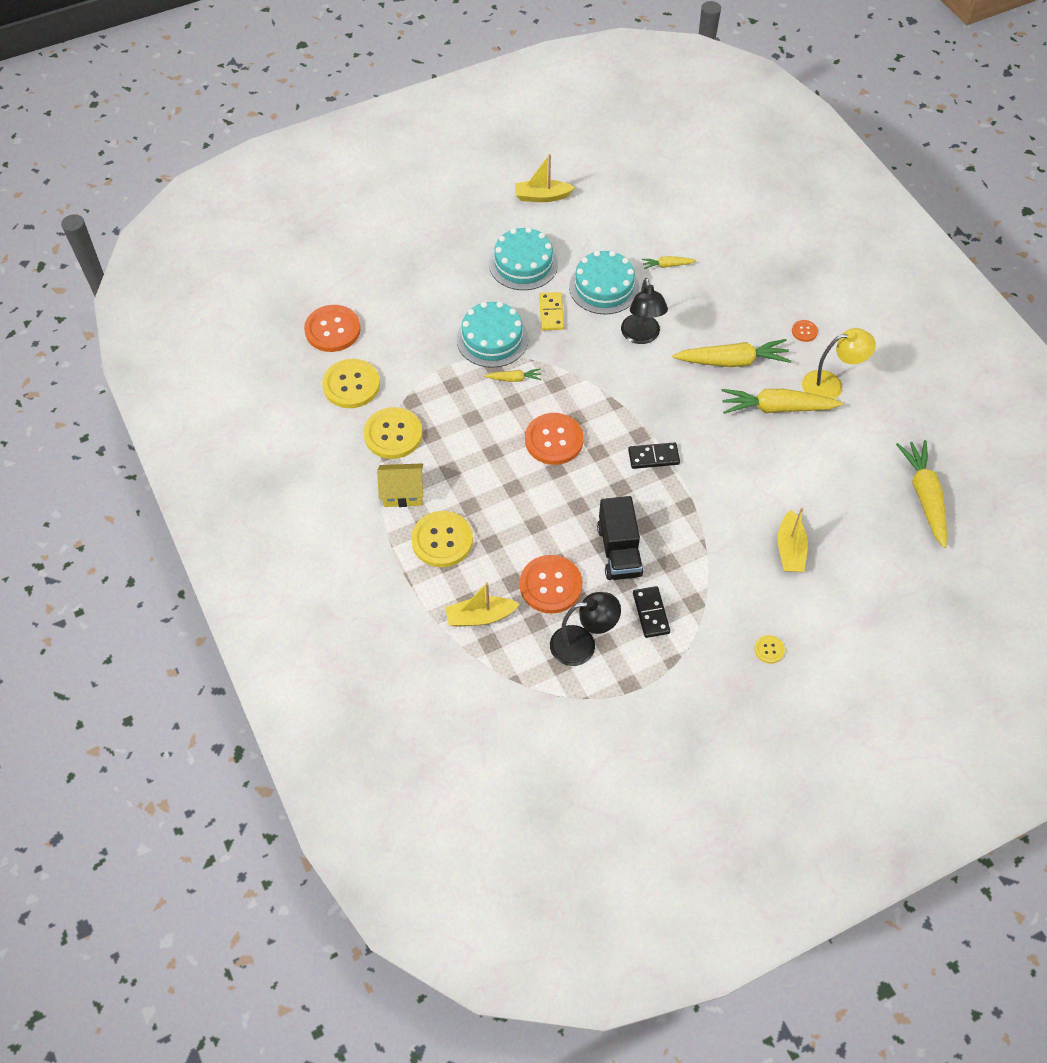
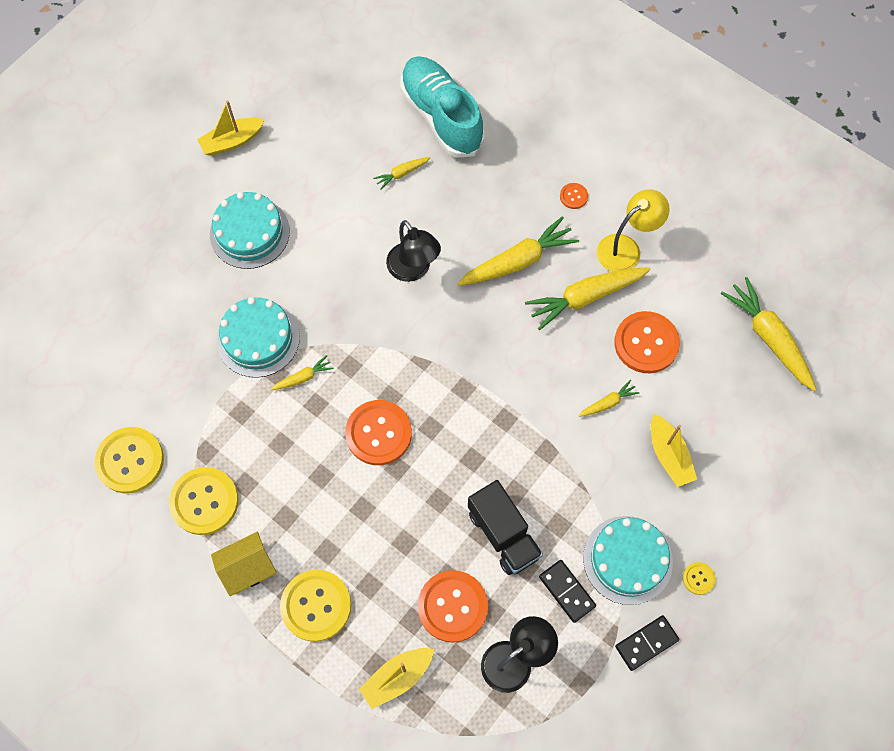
camera: 25 degrees left, 10 degrees up
(332, 330) = (77, 401): orange button -> orange button (646, 343)
(551, 313) = (306, 281): yellow domino -> none
(604, 287) = (348, 227): turquoise cake -> turquoise cake (627, 560)
(653, 457) = (489, 408): black domino -> black domino (646, 643)
(721, 236) = (441, 116): none -> turquoise shoe
(756, 491) = (608, 403): none -> yellow carrot

